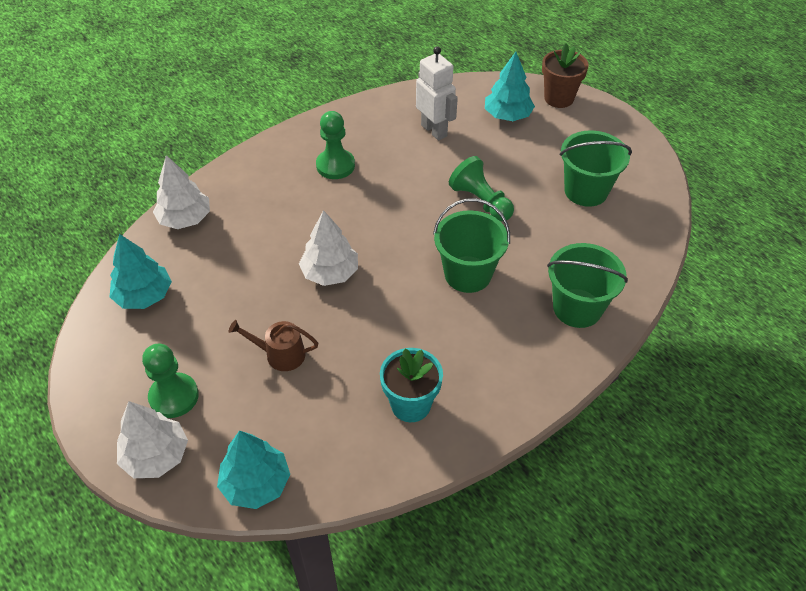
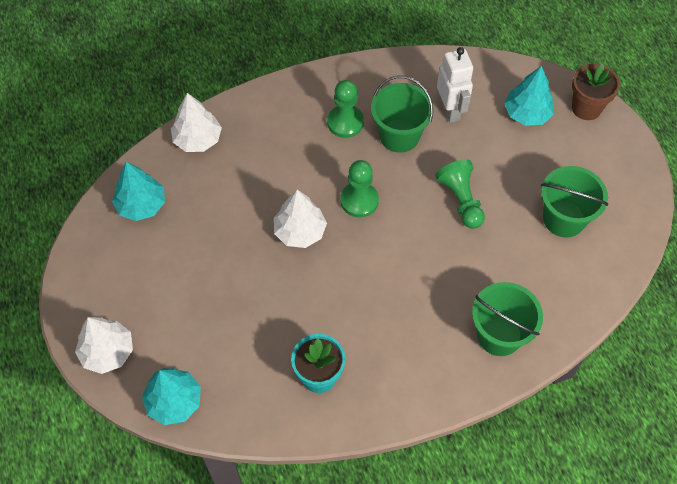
camera: 20 degrees right, 10 degrees up
(174, 396) = (136, 305): green pawn -> green pawn (359, 200)
(280, 354) = (231, 295): brown watering can -> none
(468, 274) = (417, 271): green bucket -> green bucket (399, 135)

